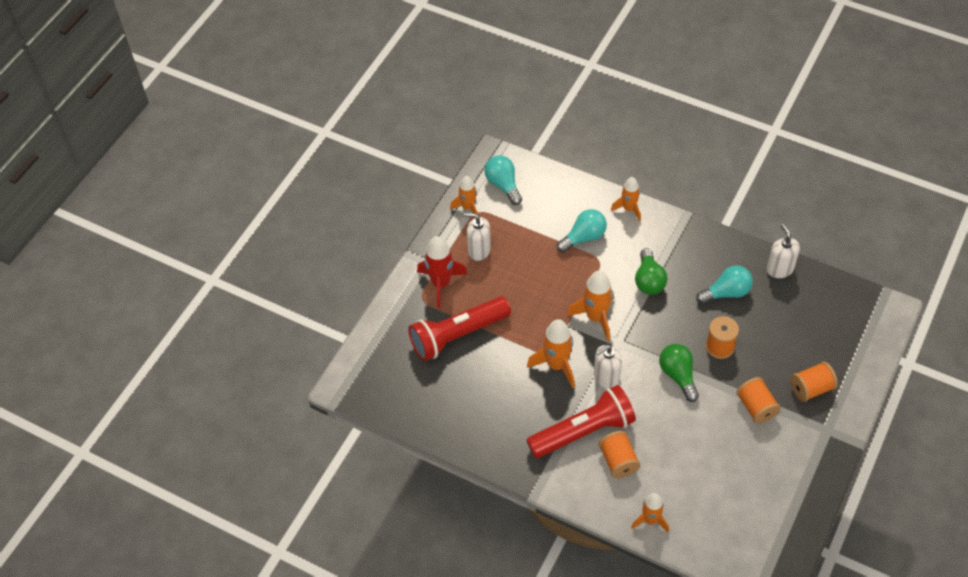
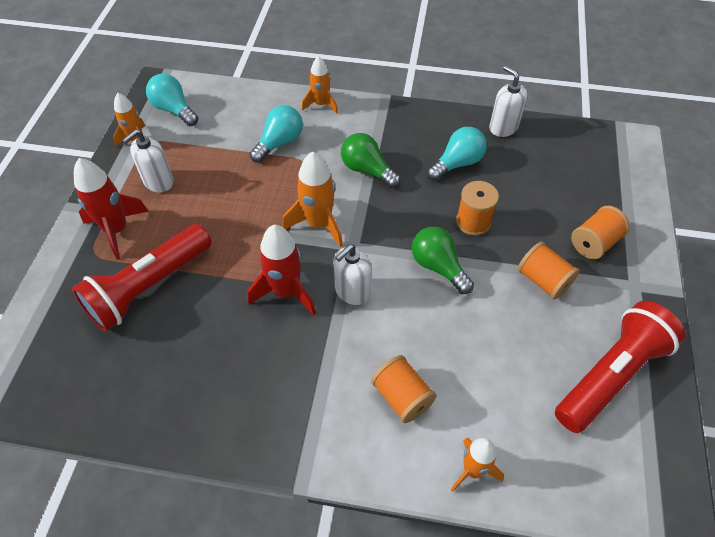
camera: 20 degrees left, 0 degrees up
(479, 250) = (158, 182): white soap dispenser -> white soap dispenser turned 45 degrees counterclockwise
(556, 365) = (286, 292): orange rocket -> red rocket
(583, 431) = (344, 369): red flashlight -> red flashlight (611, 375)
(649, 280) = (367, 170): green light bulb -> green light bulb turned 150 degrees clockwise

